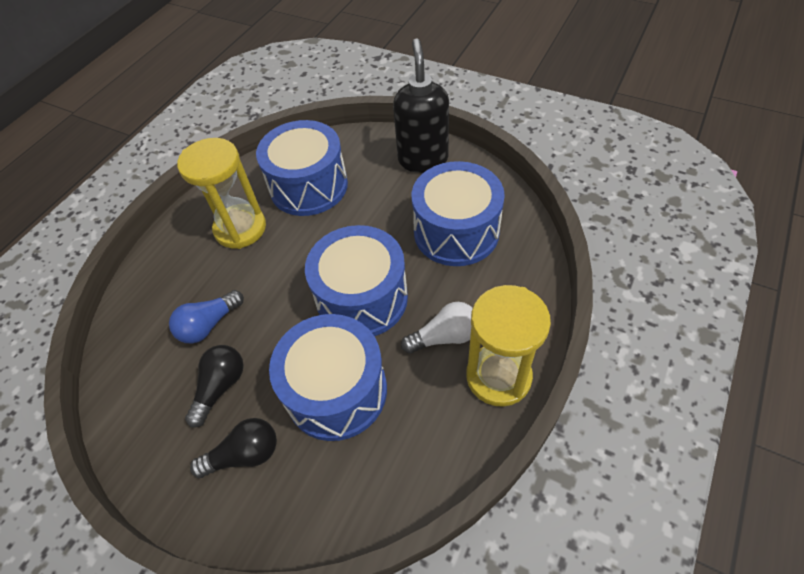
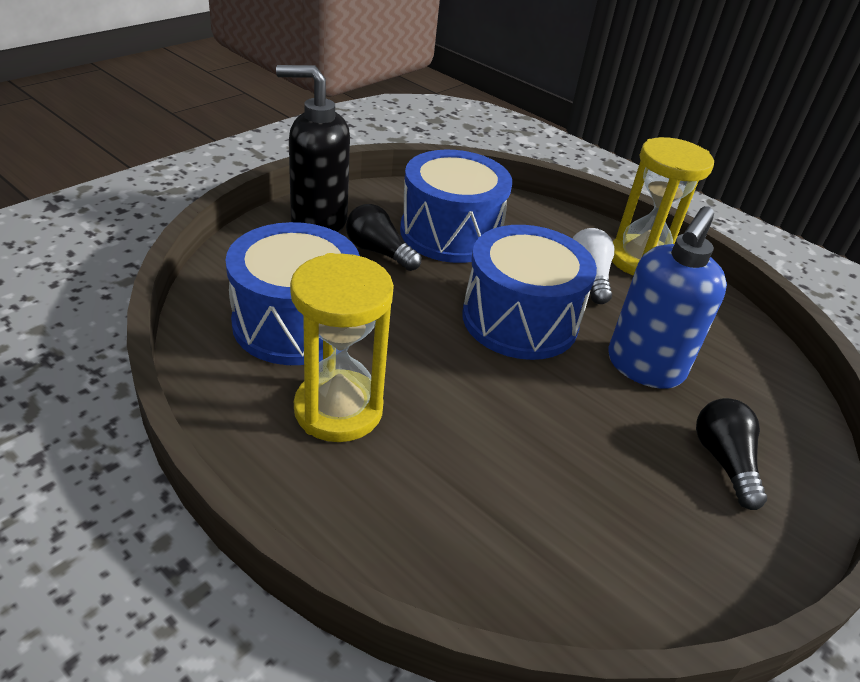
camera: 85 degrees left, 15 degrees down
(209, 324) = (518, 473): blue light bulb -> none
(220, 387) = (627, 473): black light bulb -> black light bulb (379, 252)
(336, 391) = (644, 367): blue drum -> blue soap dispenser

